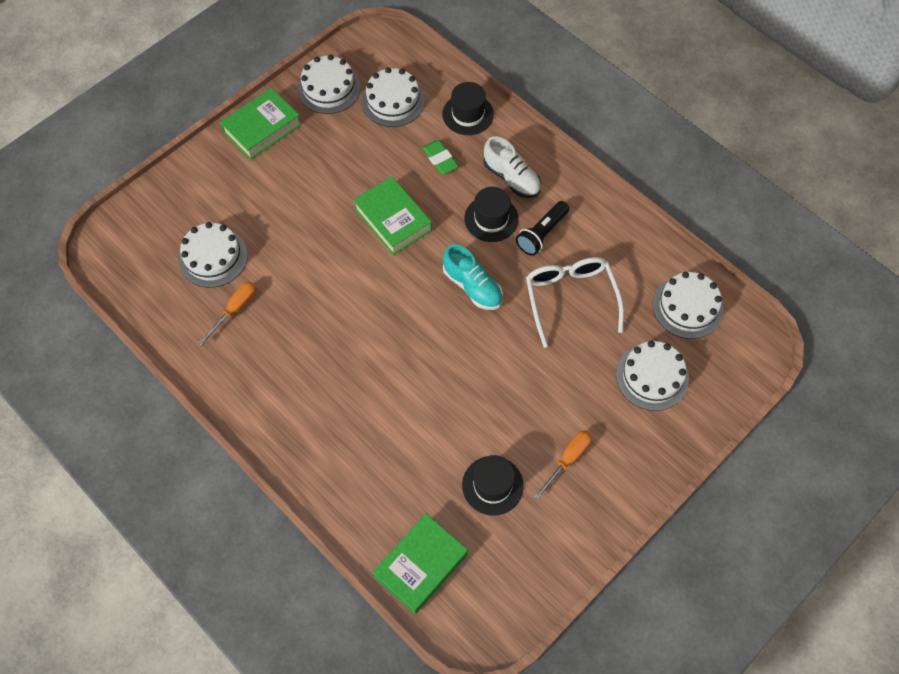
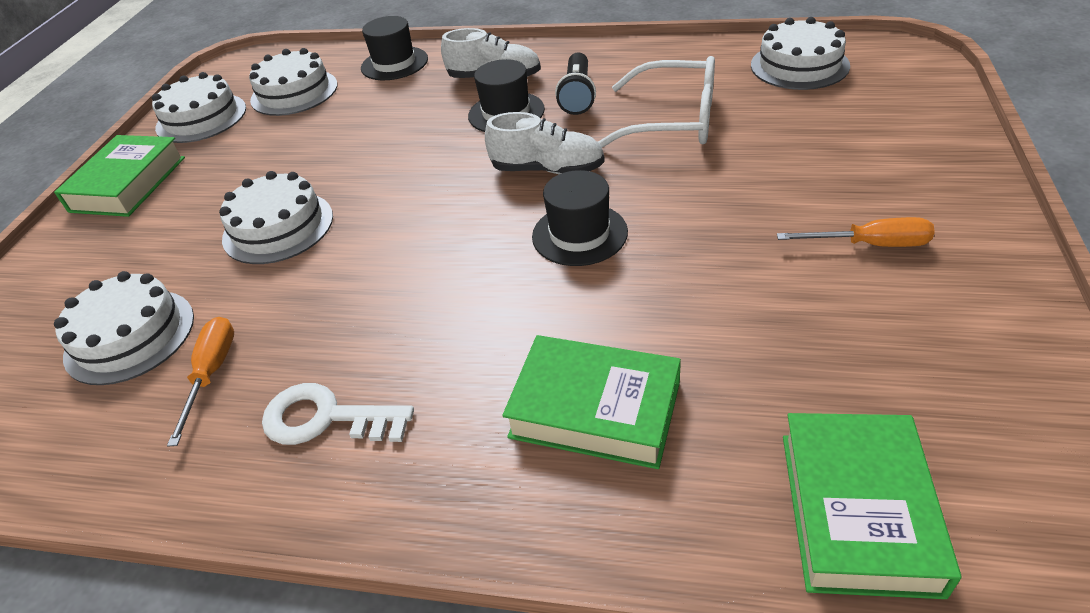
camera: 30 degrees left, 20 degrees down
(266, 372) = (326, 418): none -> white key
(393, 219) = (383, 170): green book -> green book (595, 409)
(440, 159) = (395, 103): green eraser -> none
(472, 286) = (547, 169): turquoise shoe -> white shoe
(492, 485) = (820, 331): black hat -> black hat (579, 234)
(568, 460) = (870, 244): orange screwdriver -> orange screwdriver turned 90 degrees clockwise
(570, 298) = (673, 120): white glasses -> white glasses turned 150 degrees clockwise
(652, 376) = (846, 126): white cake -> white cake (278, 227)

